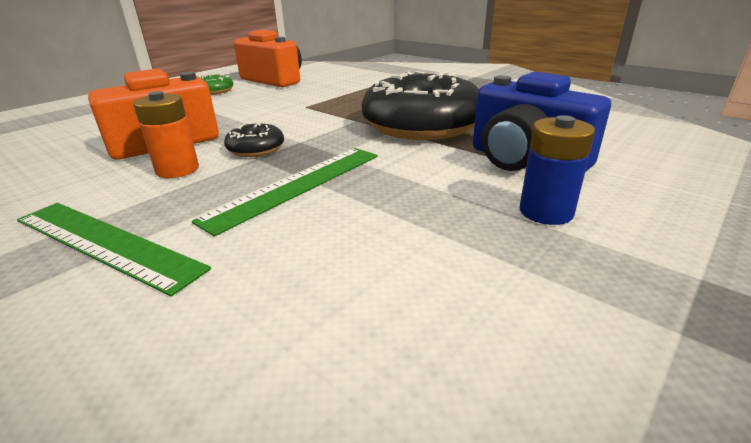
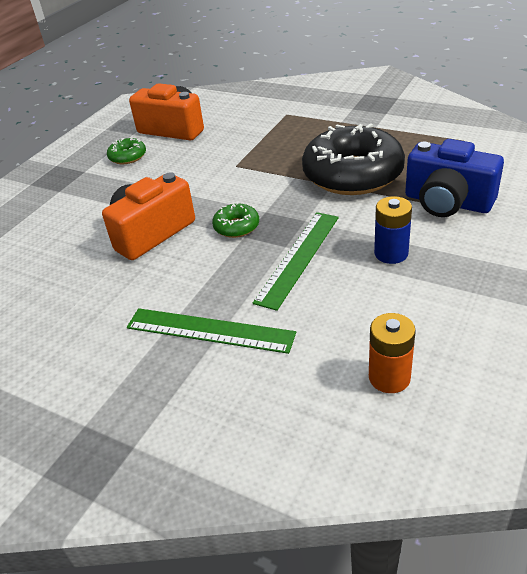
camera: 10 degrees left, 10 degrees up
(177, 169) = (194, 260): orange battery -> orange battery (389, 377)
(256, 149) = (236, 227): black donut -> green donut
(546, 212) = (475, 248): blue battery -> blue battery (391, 253)

